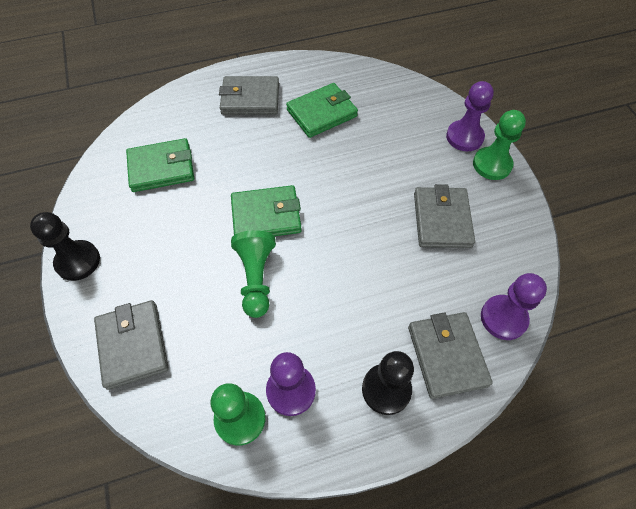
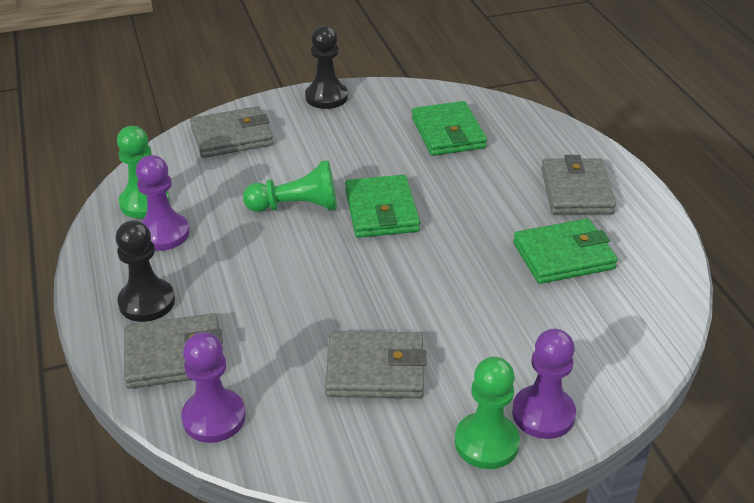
camera: 90 degrees right, 20 degrees down
(322, 113) = (563, 256): green wallet -> green wallet turned 75 degrees counterclockwise

